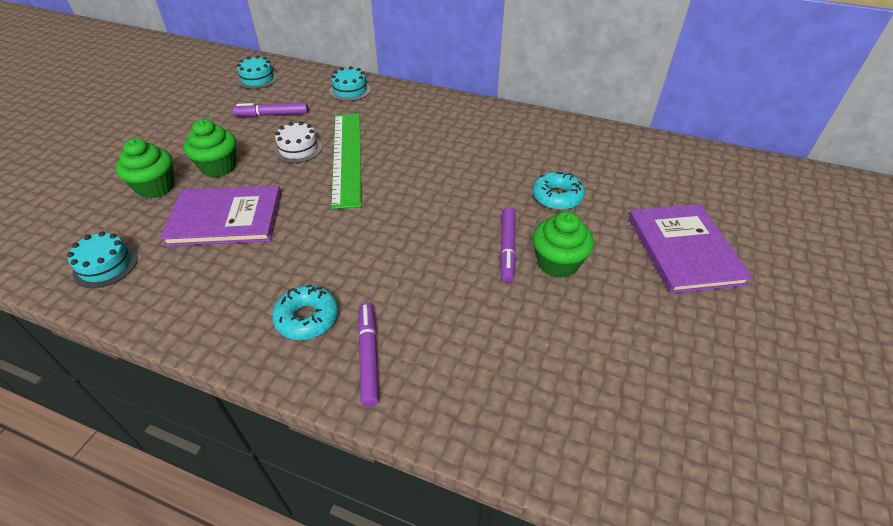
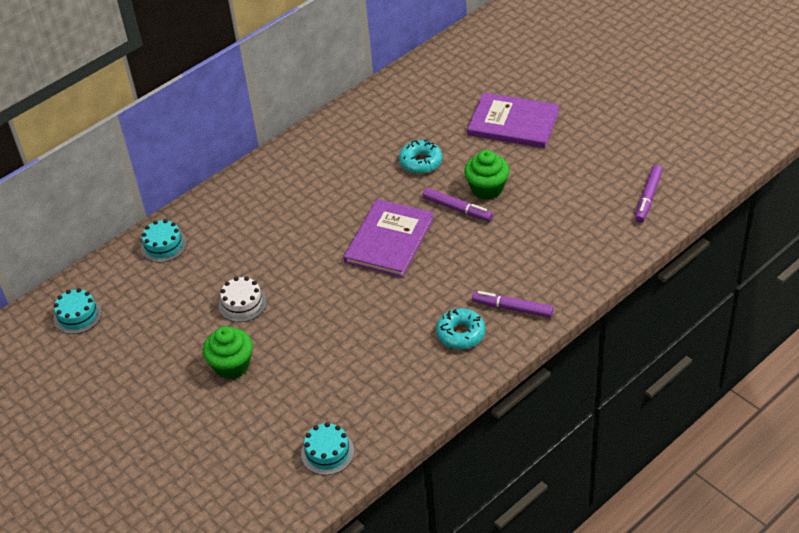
camera: 60 degrees left, 0 degrees up
(156, 187) = (233, 415): green cupcake -> none
(225, 218) = (314, 368): purple book -> purple book (389, 240)
(272, 115) = (165, 314): purple marker -> purple marker (648, 198)
(347, 157) = (280, 272): green ruler -> none

